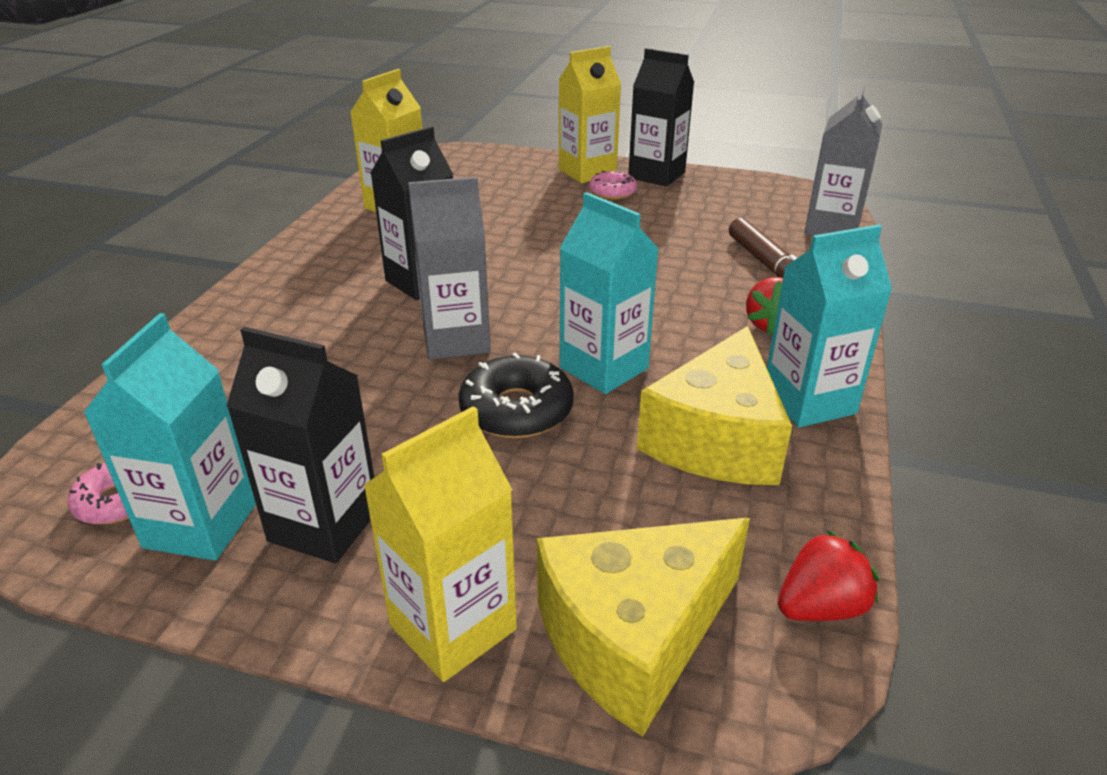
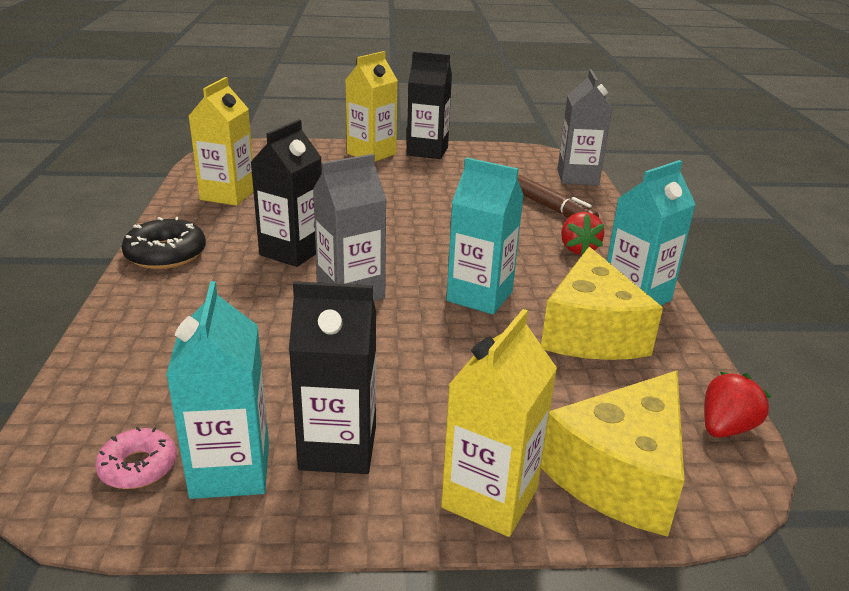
camera: 20 degrees left, 5 degrees down
(516, 410) = (434, 336): black donut -> black donut (166, 254)
(612, 192) = (401, 167): pink donut -> none

